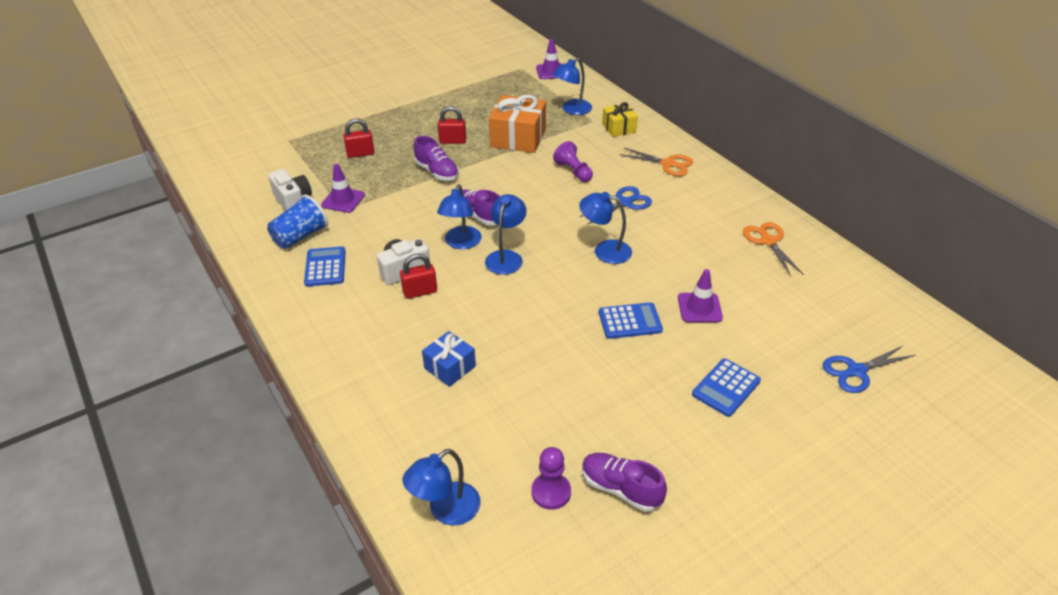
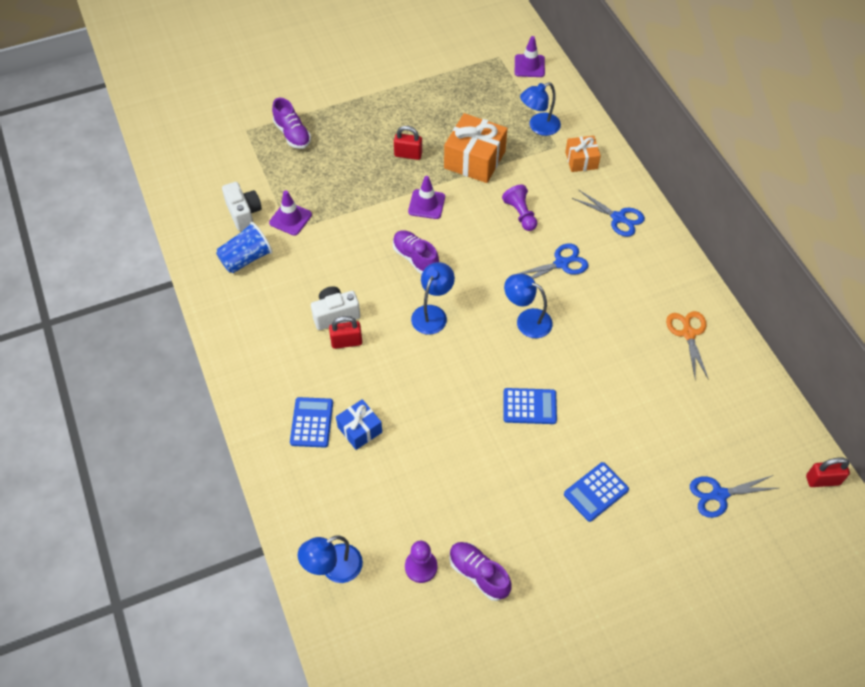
camera: 10 degrees right, 15 degrees up
(325, 267) = (265, 299): blue calculator -> blue calculator (312, 422)
(360, 154) = (314, 159): red padlock -> red padlock (822, 480)
(437, 172) = (385, 195): purple shoe -> purple shoe (292, 134)
(461, 243) = (393, 290): blue lamp -> none
(619, 128) = (581, 160): yellow gift -> orange gift
(668, 164) = (619, 218): orange scissors -> blue scissors
(699, 308) = (598, 402): purple traffic cone -> purple traffic cone (426, 204)

